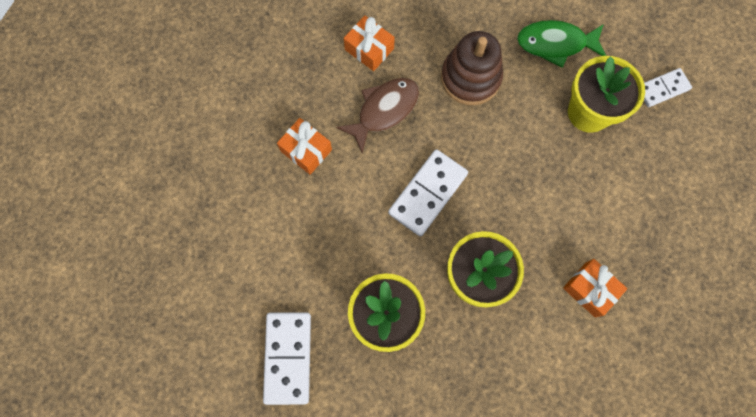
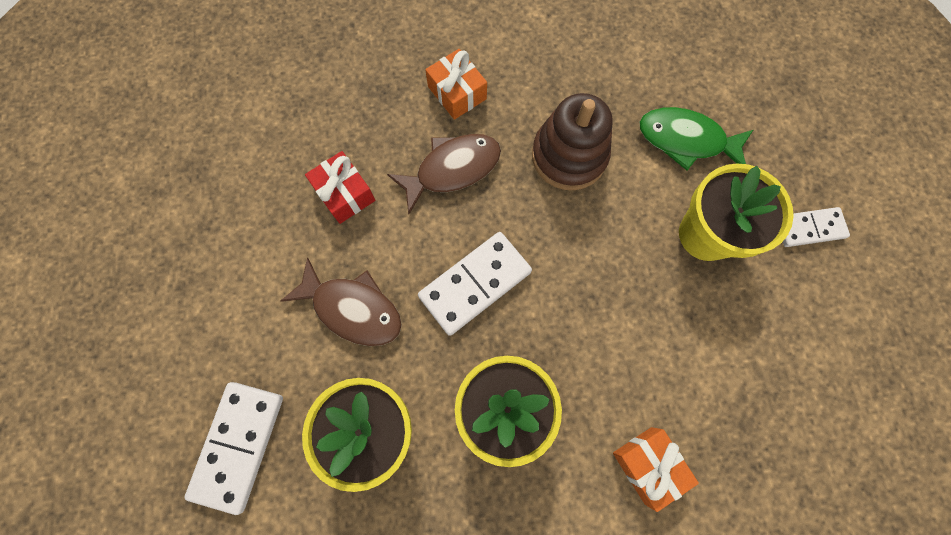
camera: 15 degrees right, 0 degrees up
(306, 150) = (345, 193): orange gift -> red gift
(341, 236) = (352, 308): none -> brown fish

